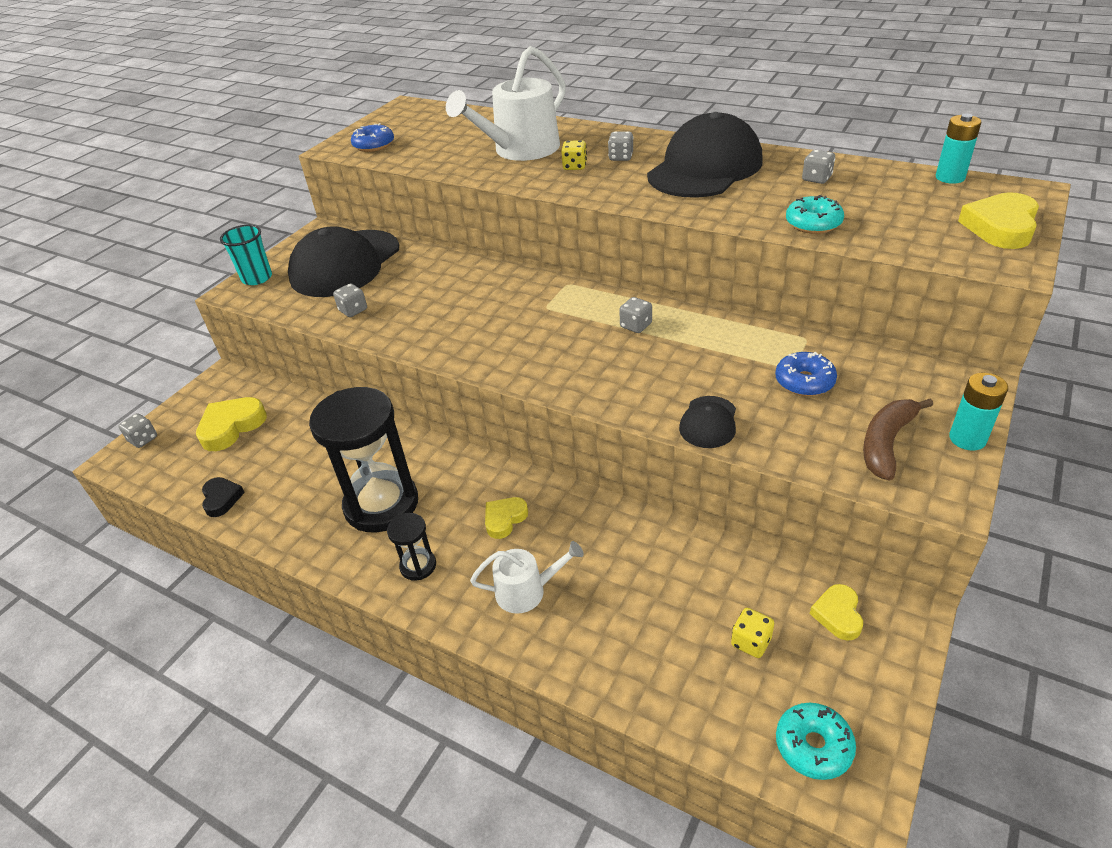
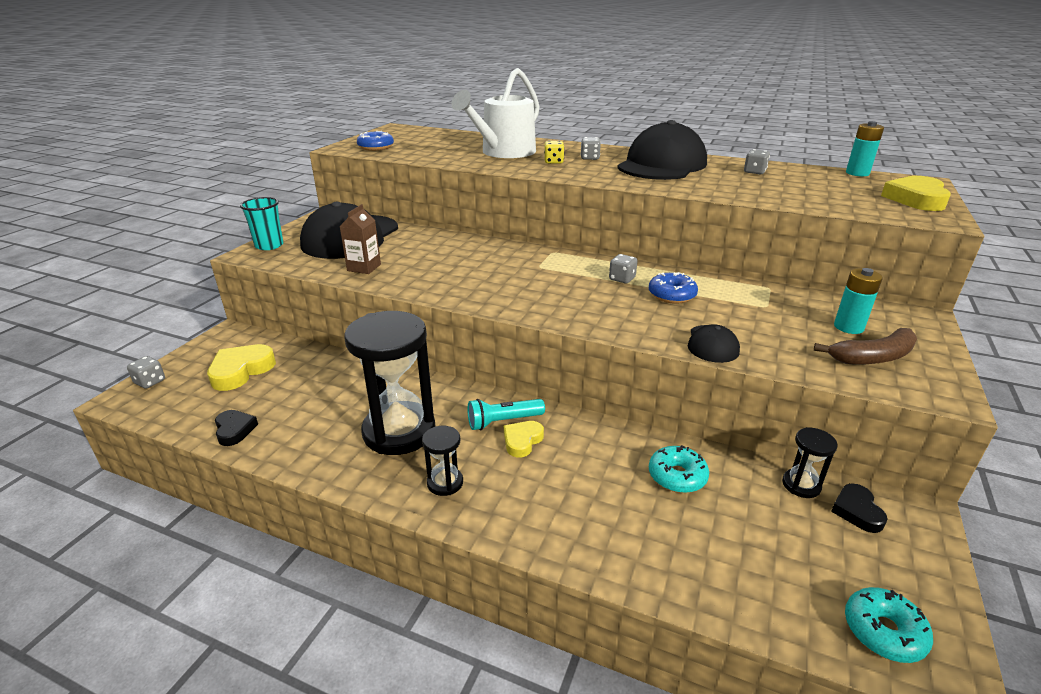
camera: 10 degrees left, 10 degrees down
(353, 310) = (364, 267): grey dice -> brown carton
(489, 495) = (503, 421): none -> turquoise flashlight
(526, 591) = (558, 501): white watering can -> none
(751, 642) = (787, 538): yellow dice -> none
(788, 581) = (801, 485): none -> black hourglass
(804, 382) = (782, 316): blue donut -> blue donut (671, 295)
(813, 224) = (767, 195): turquoise donut -> turquoise donut (677, 476)
(838, 614) = (857, 511): yellow heart -> black heart
(886, 443) = (872, 357): brown banana -> brown banana turned 135 degrees counterclockwise
(967, 439) = (938, 353): turquoise battery -> turquoise battery (848, 327)

